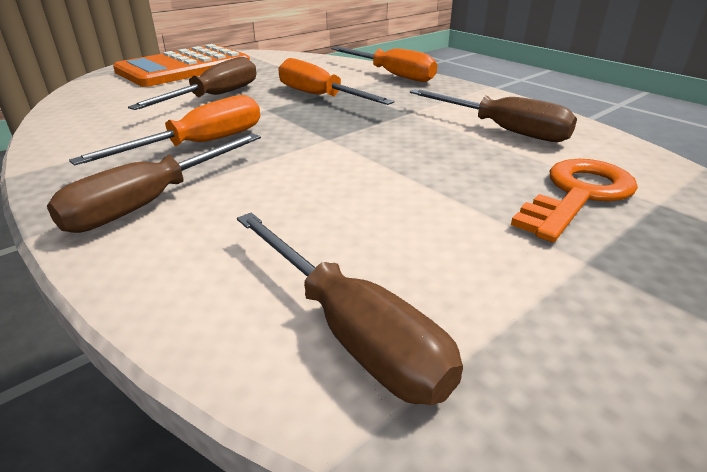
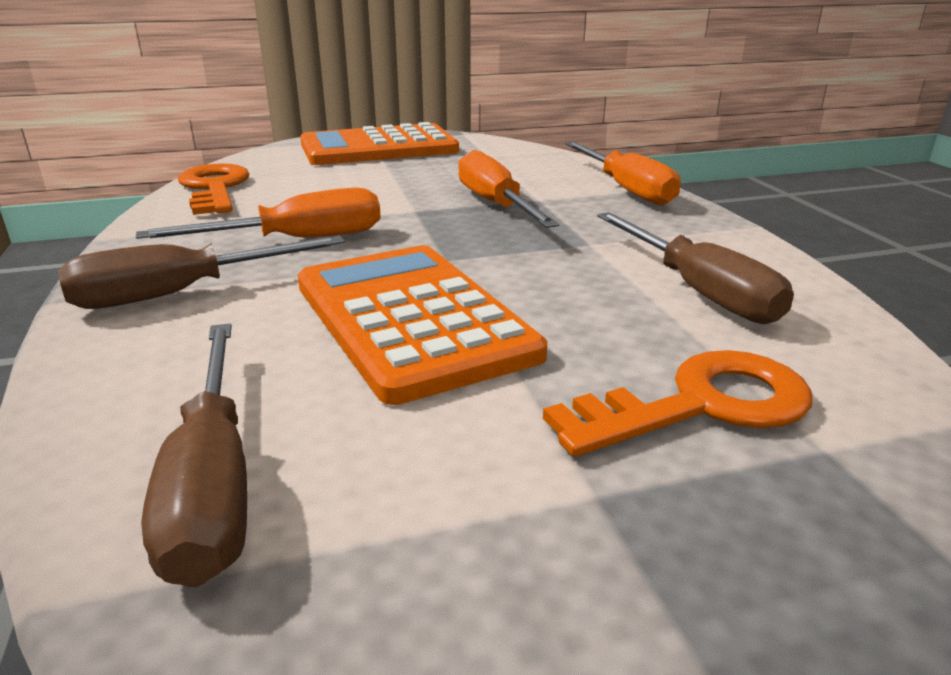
camera: 25 degrees right, 5 degrees down
(77, 116) = (214, 188): none -> orange key
(215, 96) = (373, 187): brown screwdriver -> none
(353, 183) = (411, 319): none -> orange calculator

